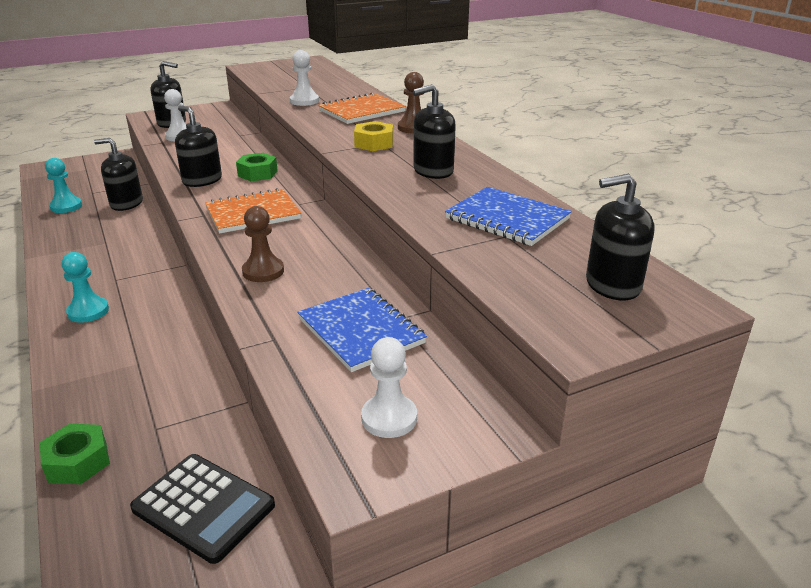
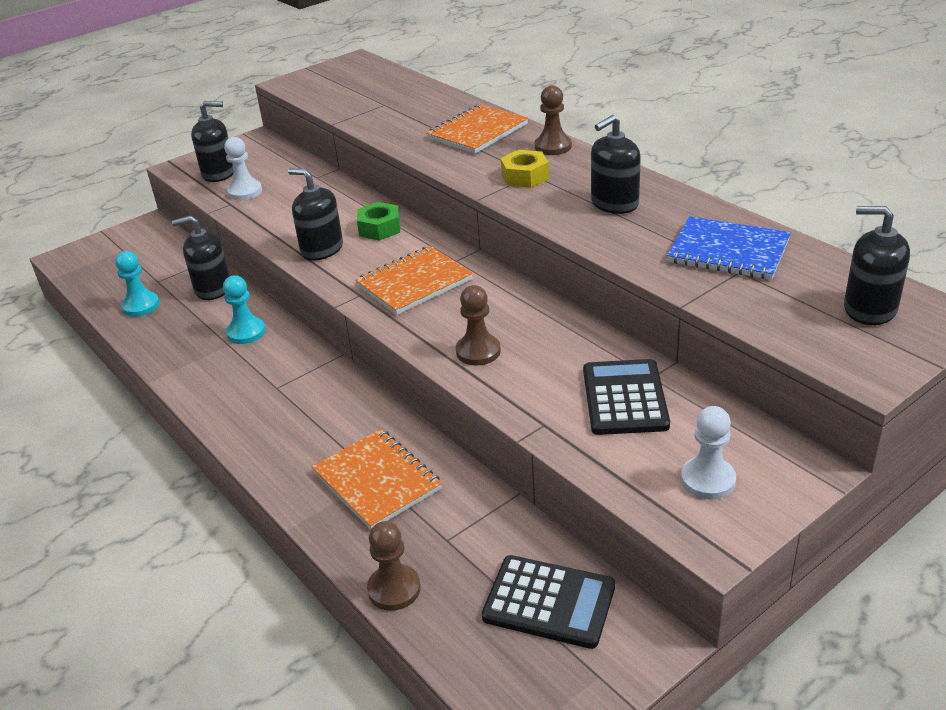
camera: 10 degrees left, 5 degrees up
(78, 462) = (394, 589): green nut -> brown pawn
(88, 311) = (276, 431): turquoise pawn -> turquoise pawn (246, 332)
(136, 366) = (377, 481): none -> orange notebook
(304, 101) = (399, 127): white pawn -> none
(361, 331) = (624, 398): blue notebook -> black calculator
(612, 285) = (869, 309): black soap dispenser -> black soap dispenser turned 45 degrees clockwise

